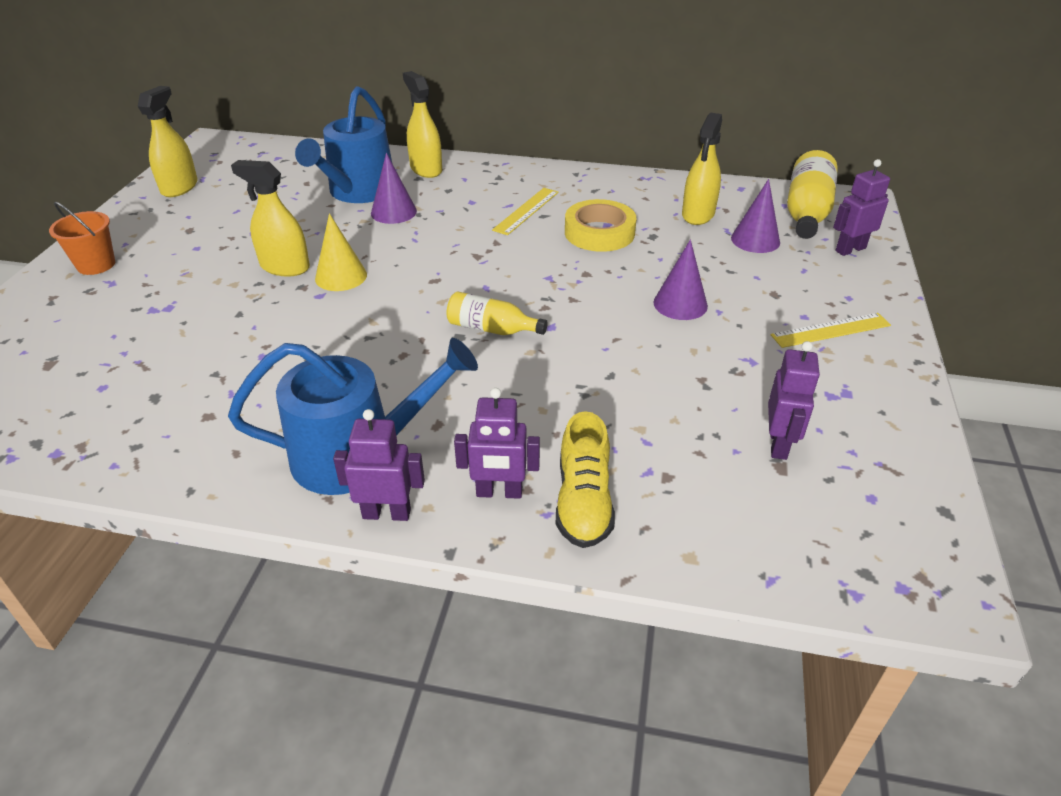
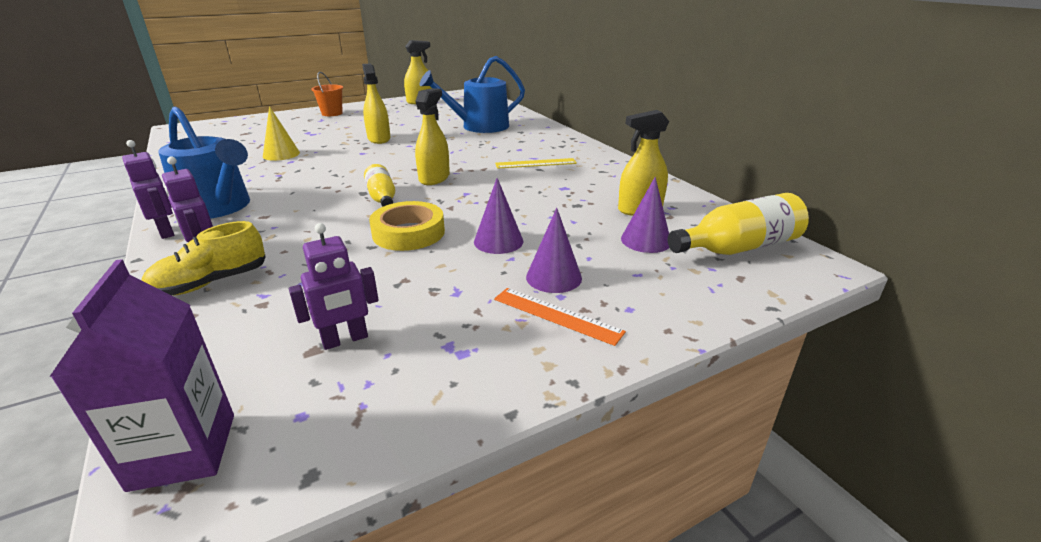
camera: 50 degrees right, 10 degrees down
(341, 276) = (387, 150): yellow cone -> yellow cone (281, 154)
(393, 212) = (472, 139): purple cone -> purple cone (554, 277)
(426, 169) = (533, 130): yellow spray bottle -> yellow spray bottle (434, 178)
(599, 233) = (548, 189): yellow tape -> yellow tape (408, 233)
(830, 330) = (556, 315): yellow ruler -> orange ruler
(850, 249) = (717, 285): purple robot -> none
(876, 571) = (183, 451): none -> purple carton

